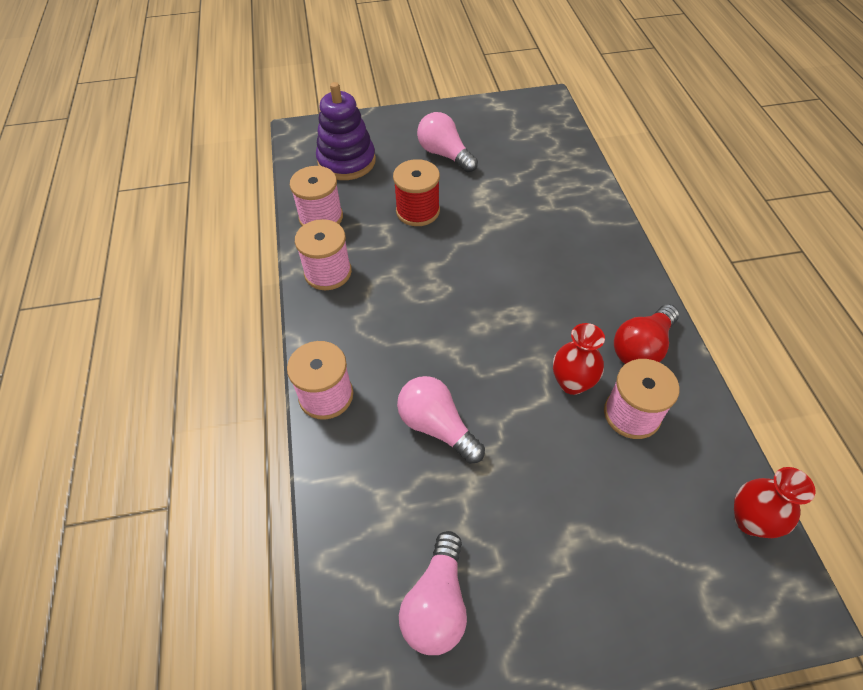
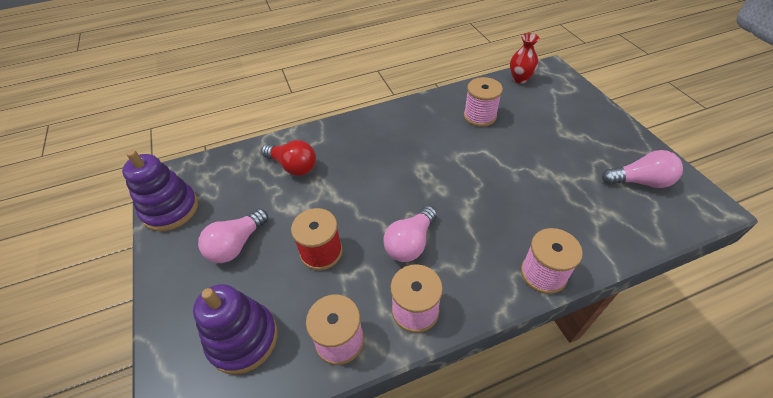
camera: 100 degrees left, 5 degrees down
(437, 426) = (533, 200): pink light bulb -> pink light bulb (410, 243)
(501, 111) = (170, 209): none -> purple stacking toy
(572, 383) = (469, 140): red vase -> none
(642, 347) = (430, 114): red light bulb -> red light bulb (293, 166)

